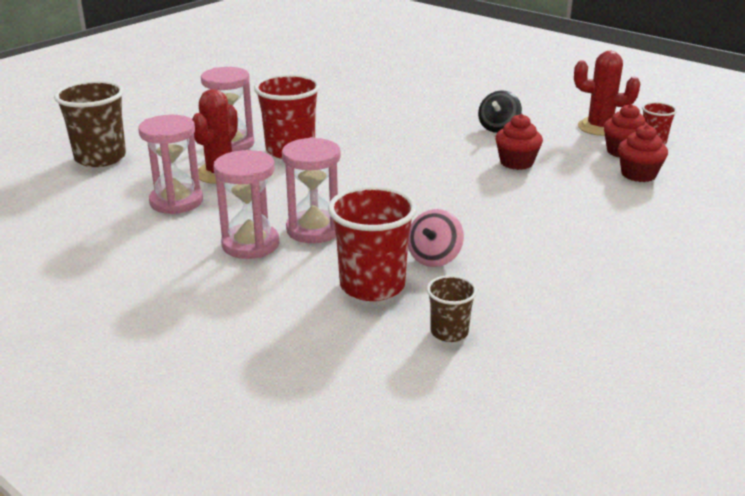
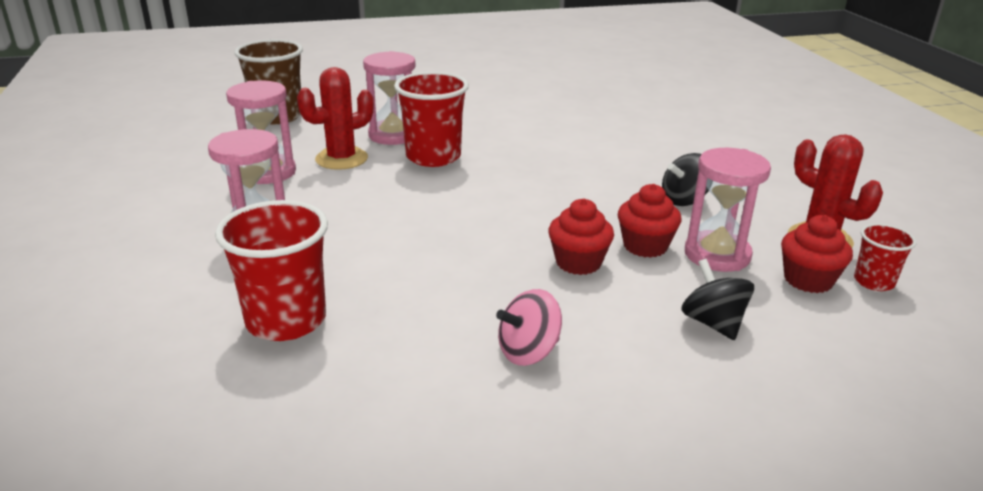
camera: 35 degrees right, 0 degrees up
(314, 230) = (329, 241): pink hourglass -> pink hourglass (717, 255)
(434, 258) = (389, 318): pink spinning top -> pink spinning top (528, 352)
(449, 332) = (270, 408): brown cup -> none
(609, 191) = (713, 323): none -> black spinning top
(638, 174) = (786, 317): red cupcake -> red cupcake (578, 262)

